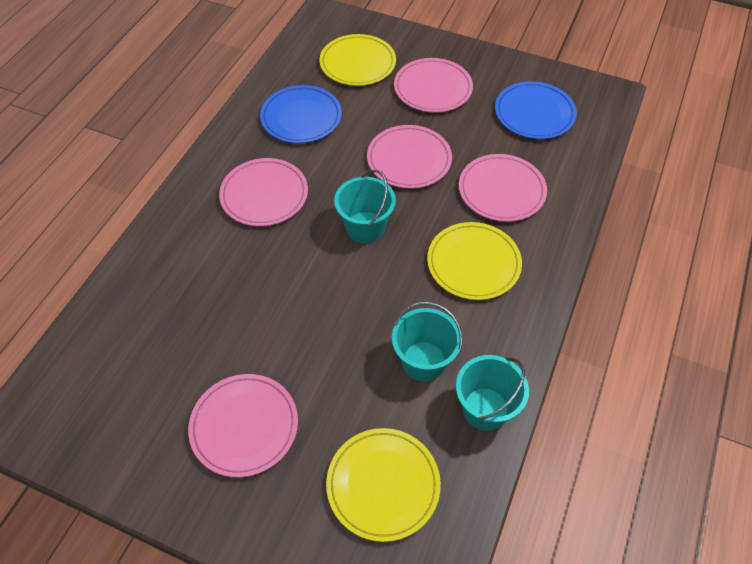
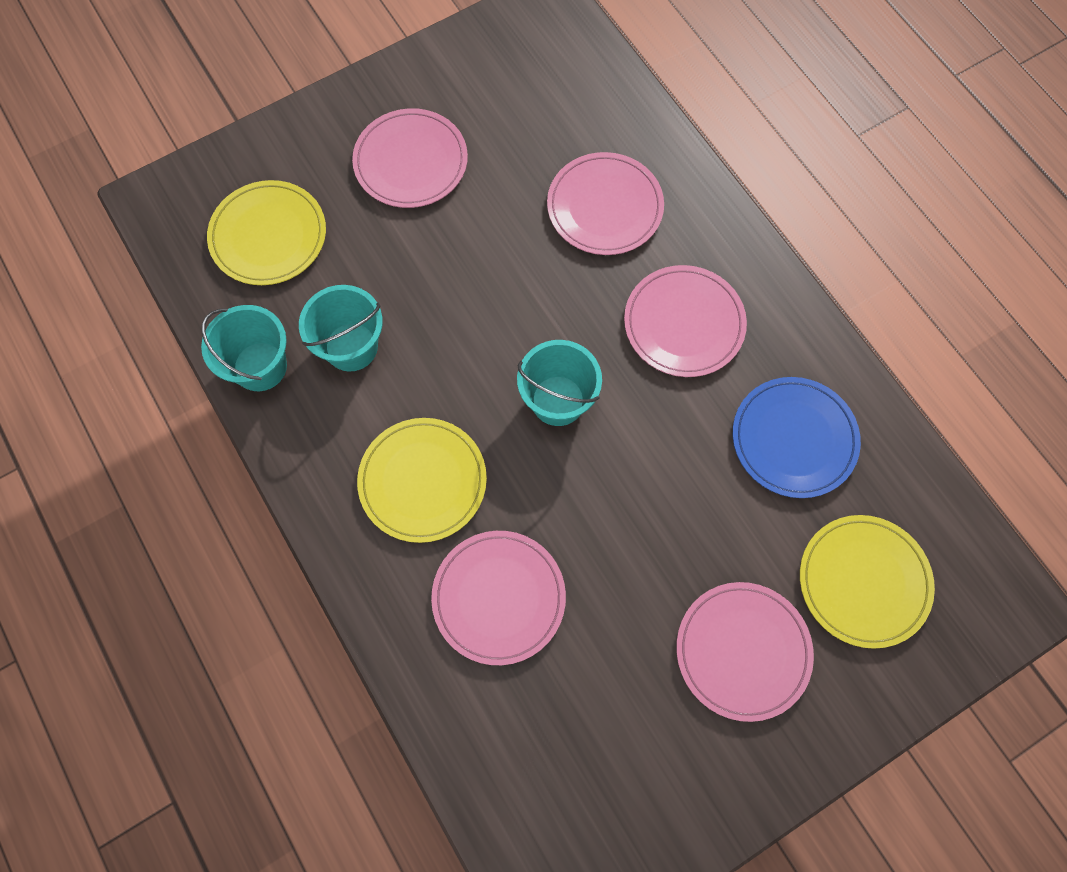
camera: 125 degrees right, 15 degrees up
(409, 159) = (628, 521): pink plate -> pink plate (605, 207)
(534, 113) = (598, 759): blue plate -> none

